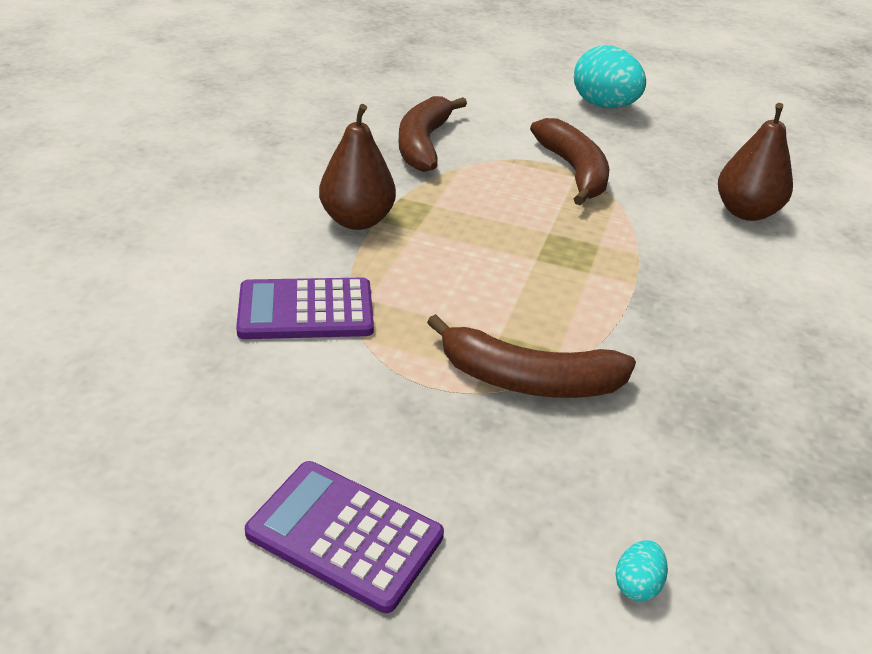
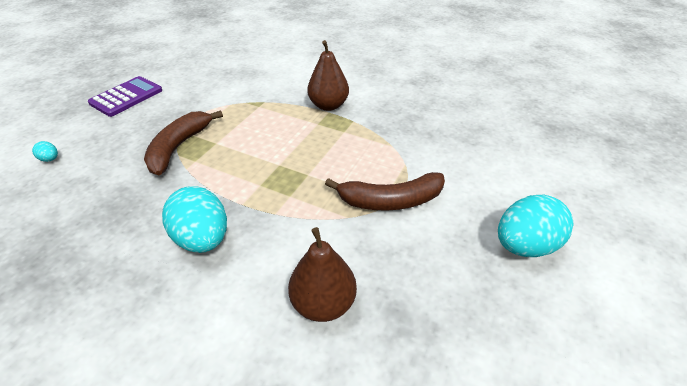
camera: 100 degrees right, 5 degrees up
(306, 310) = (255, 90): purple calculator -> none
(423, 144) = (421, 133): brown banana -> none
(716, 308) = (202, 239): none -> turquoise egg

